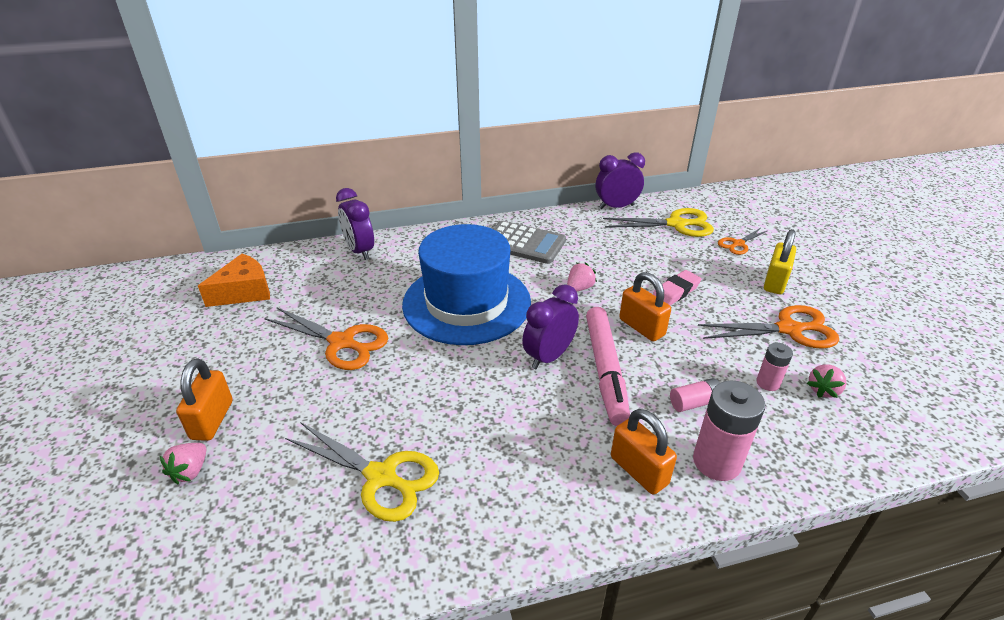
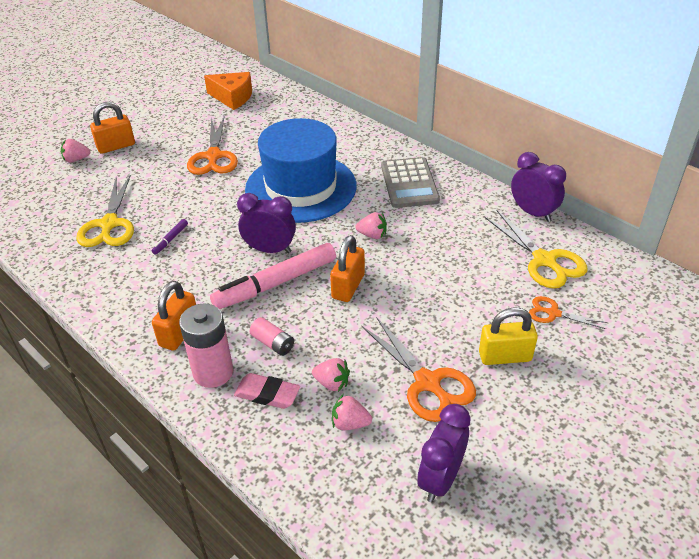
camera: 60 degrees right, 5 degrees up
(360, 251) = (319, 116): purple clock -> purple clock (440, 479)
(465, 427) = (170, 239): none -> purple marker
(675, 292) = (420, 292): pink eraser -> pink eraser (267, 394)
(768, 383) = (332, 383): pink battery -> pink strawberry

